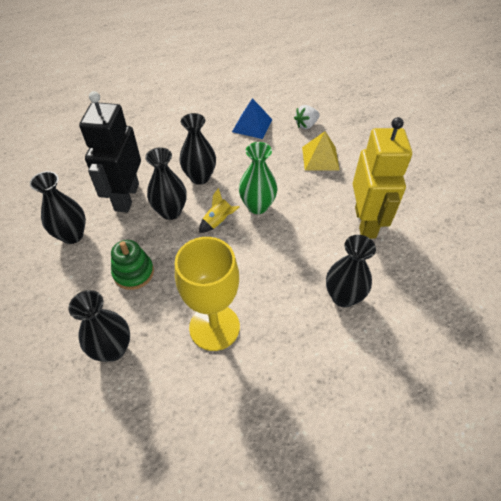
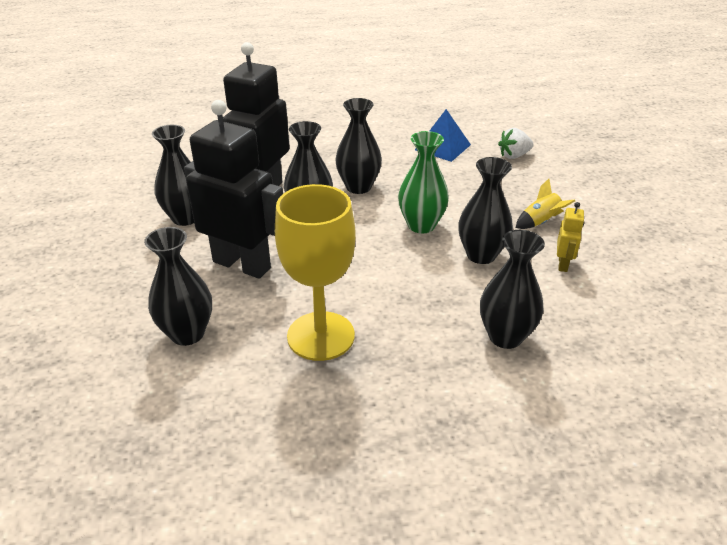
camera: 15 degrees right, 15 degrees down
(133, 273) = (242, 264): green stacking toy -> black robot
(218, 221) = (365, 232): yellow rocket -> yellow rocket (540, 222)
(307, 226) = (481, 255): none -> black vase
(320, 158) = (521, 190): yellow pyramid -> none
(365, 222) = (563, 264): yellow robot -> yellow robot, size x0.42

